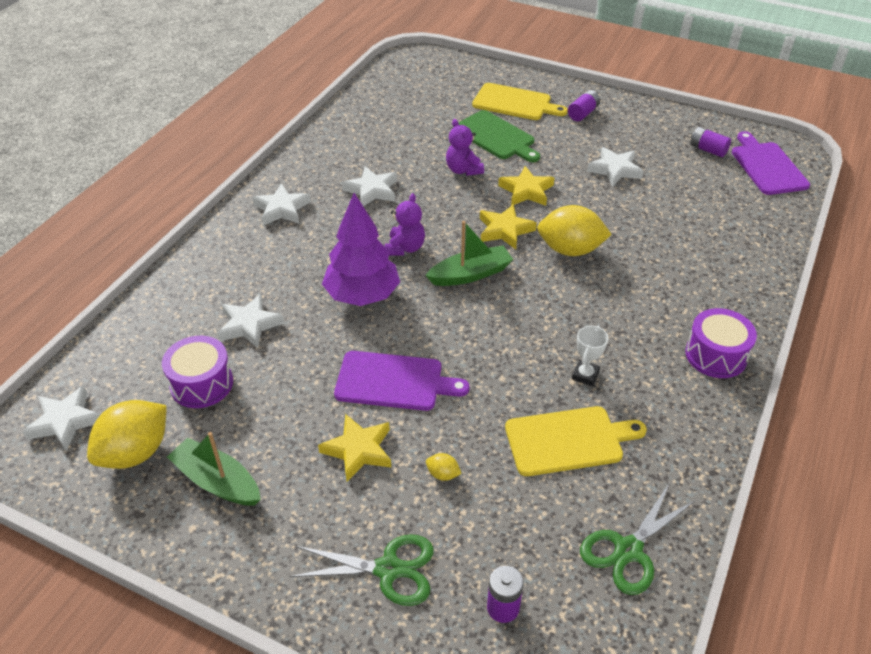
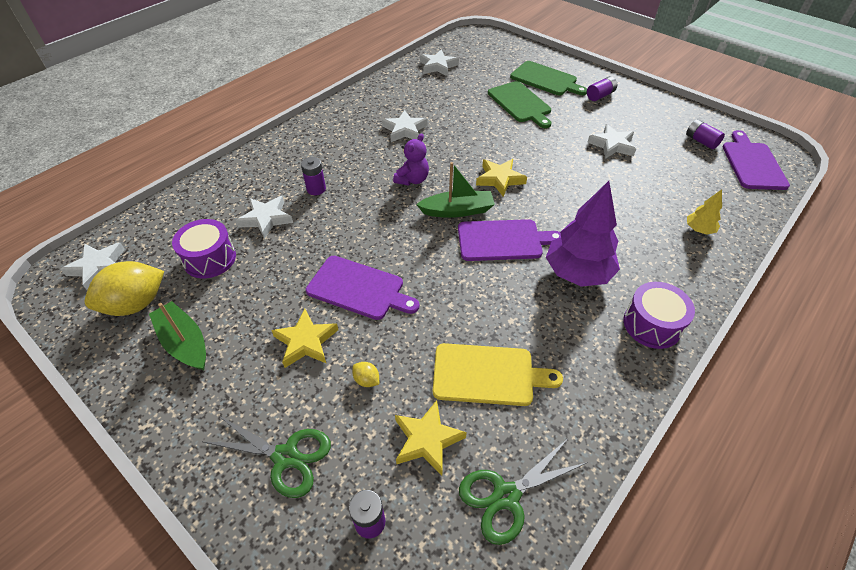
camera: 15 degrees right, 5 degrees up
(281, 209) = (330, 133): white star -> white star (438, 66)
(294, 279) = (316, 189): none -> purple battery
(362, 295) = (363, 212): purple tree -> purple tree (577, 273)
(463, 170) = (484, 125): purple teddy bear -> none
(515, 103) = (545, 79): yellow cutting board -> green cutting board
(526, 191) = (529, 150): yellow star -> yellow star (427, 440)
(533, 298) = (503, 240): none -> purple cutting board
(570, 250) = (549, 205): yellow lemon -> none
(585, 375) = (524, 318): white trophy -> none
(733, 248) = (699, 230): none -> yellow tree

